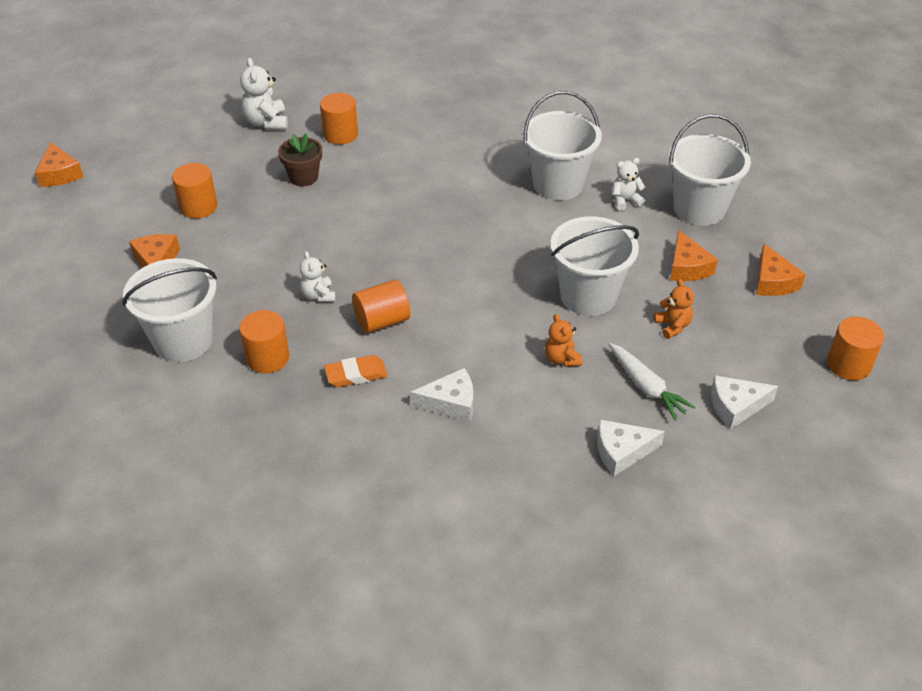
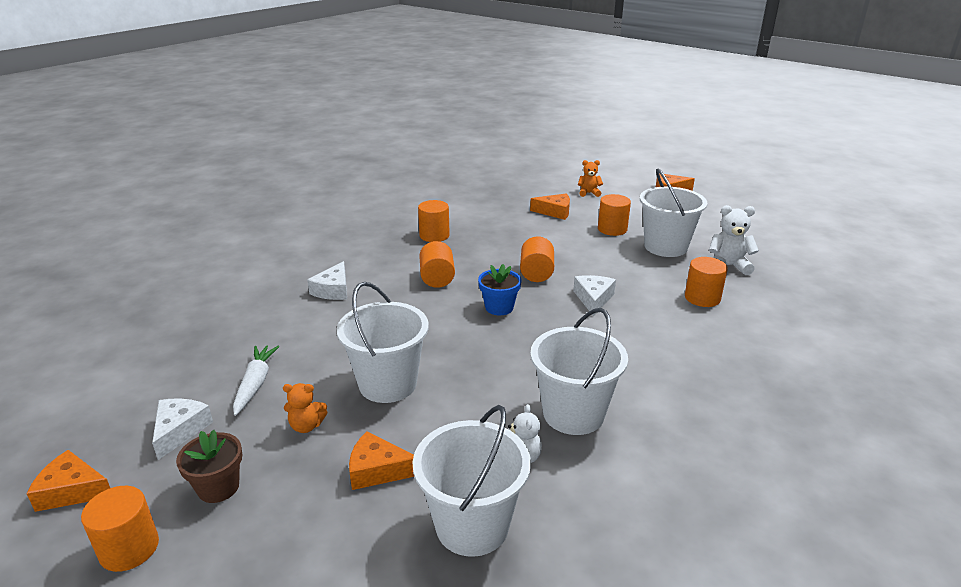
camera: 110 degrees right, 15 degrees down
(183, 340) = (471, 213): white bucket -> white bucket (665, 247)
(303, 177) = (637, 272): brown flower pot -> brown flower pot (218, 487)
(318, 295) = (483, 259): white teddy bear -> none
(336, 246) = (536, 273): none -> orange cylinder
(356, 374) = (392, 261): orange eraser -> none
(422, 258) = (499, 307): none -> blue flower pot
(561, 359) = (328, 348): orange teddy bear -> orange teddy bear (589, 193)
(622, 452) = (211, 351): white cheese -> white cheese (593, 299)
(646, 387) = (255, 384): white carrot -> white carrot turned 105 degrees clockwise
(772, 281) = (300, 541): orange cheese -> orange cheese (72, 491)

